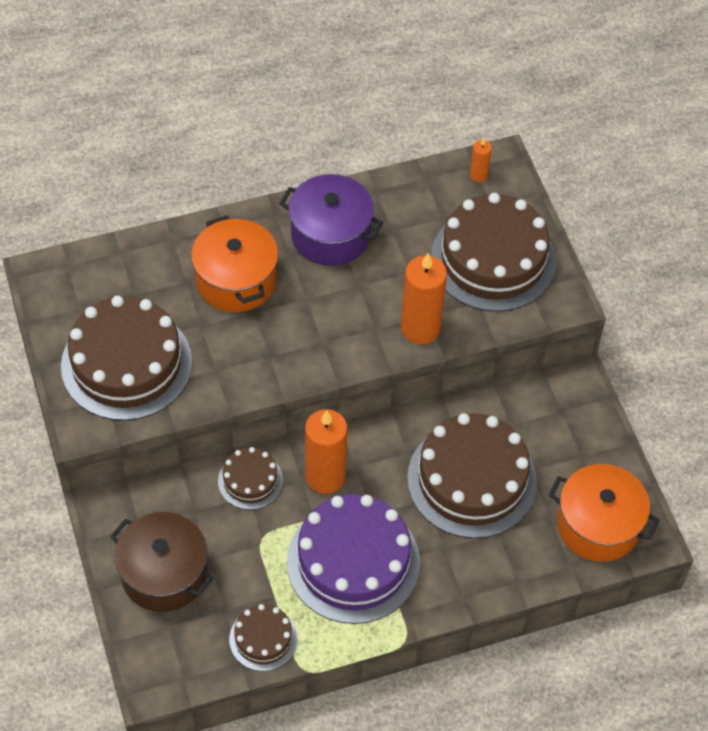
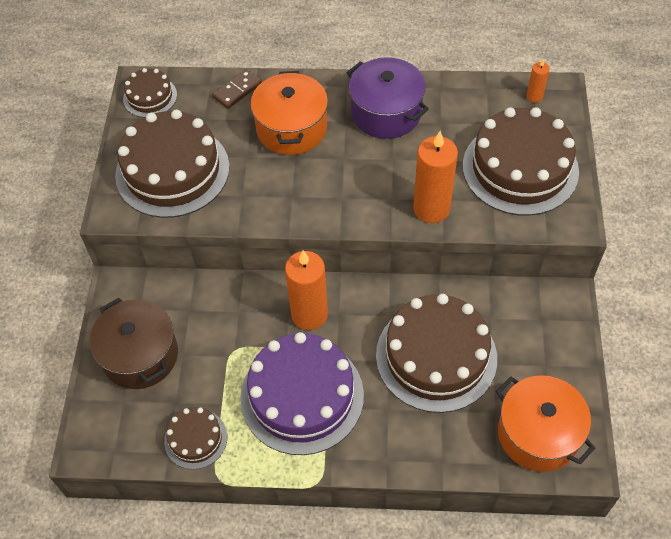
camera: 25 degrees right, 0 degrees up
(155, 252) = (237, 90): none -> brown domino
(250, 480) = (245, 299): brown cake -> brown cake (150, 97)

